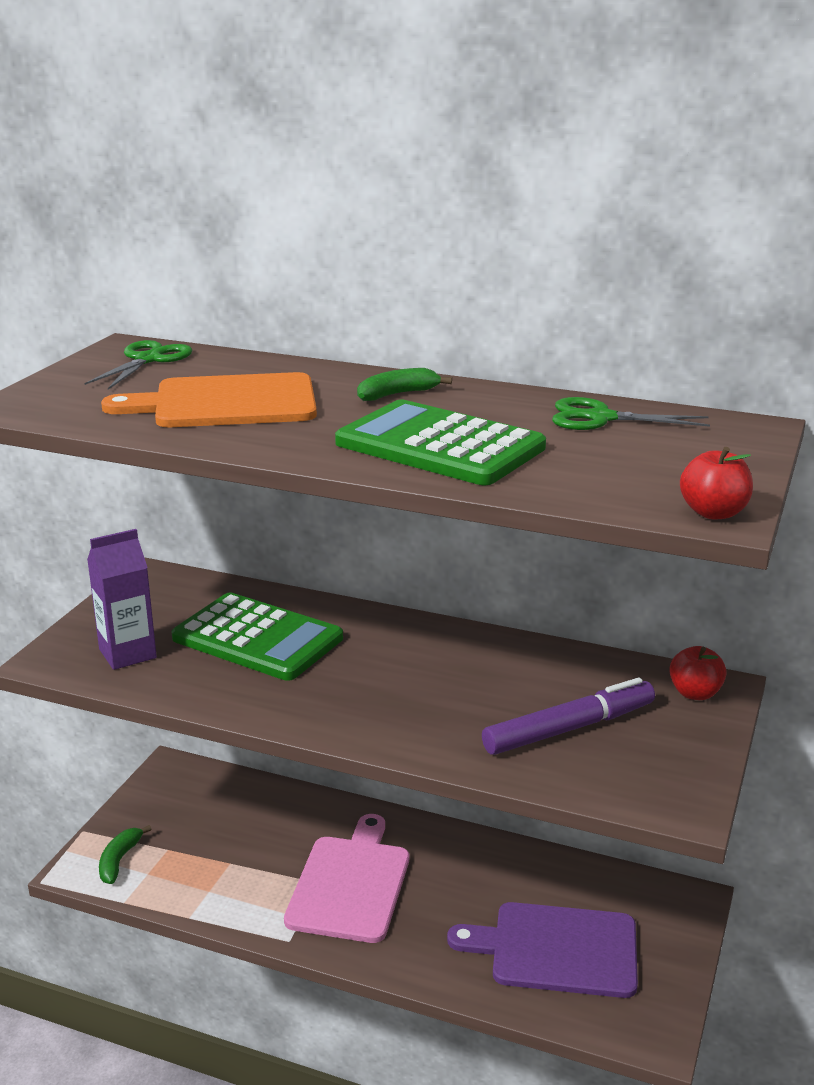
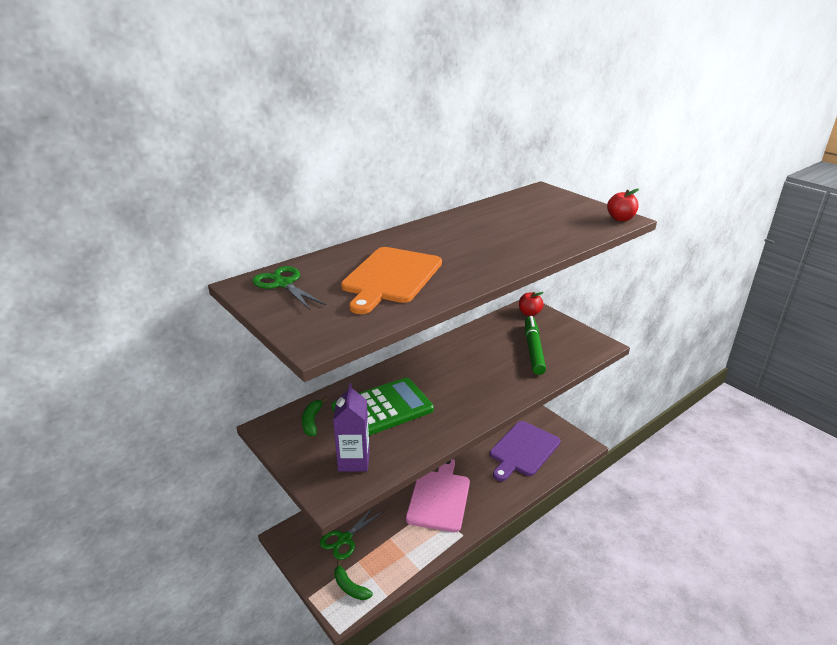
camera: 60 degrees left, 5 degrees up
(350, 884) = (439, 497): pink cutting board -> pink cutting board turned 60 degrees clockwise
(397, 394) = (429, 236): green banana -> green banana (312, 421)
(439, 446) = (507, 244): green calculator -> none
(568, 728) = (533, 349): purple marker -> green marker
(601, 418) = (506, 208): green scissors -> green scissors (345, 539)

